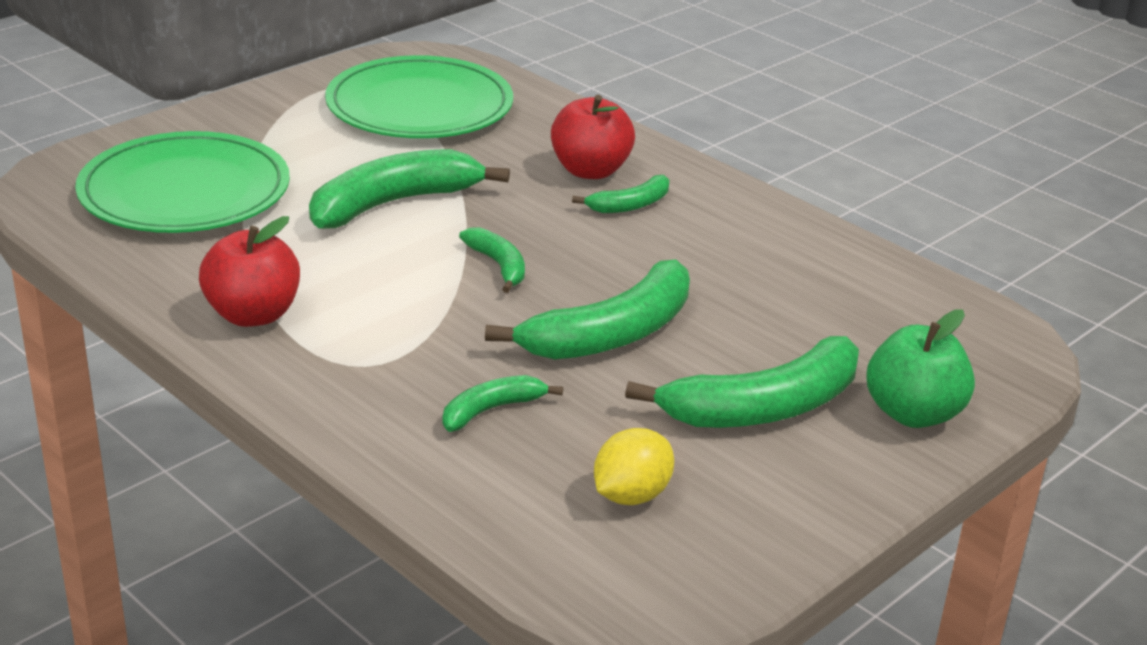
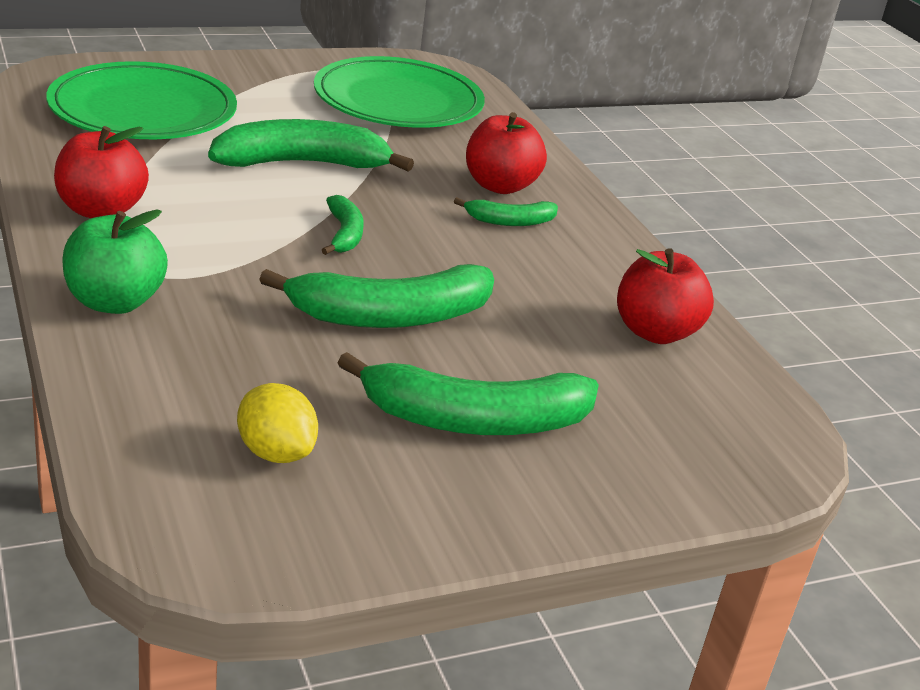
camera: 20 degrees right, 0 degrees up
(491, 410) = (221, 342): green banana -> none
(631, 495) = (275, 452): yellow lemon -> yellow lemon turned 75 degrees clockwise
(837, 275) = (655, 332): none -> red apple
(913, 413) = (620, 473): green apple -> green apple (114, 302)

